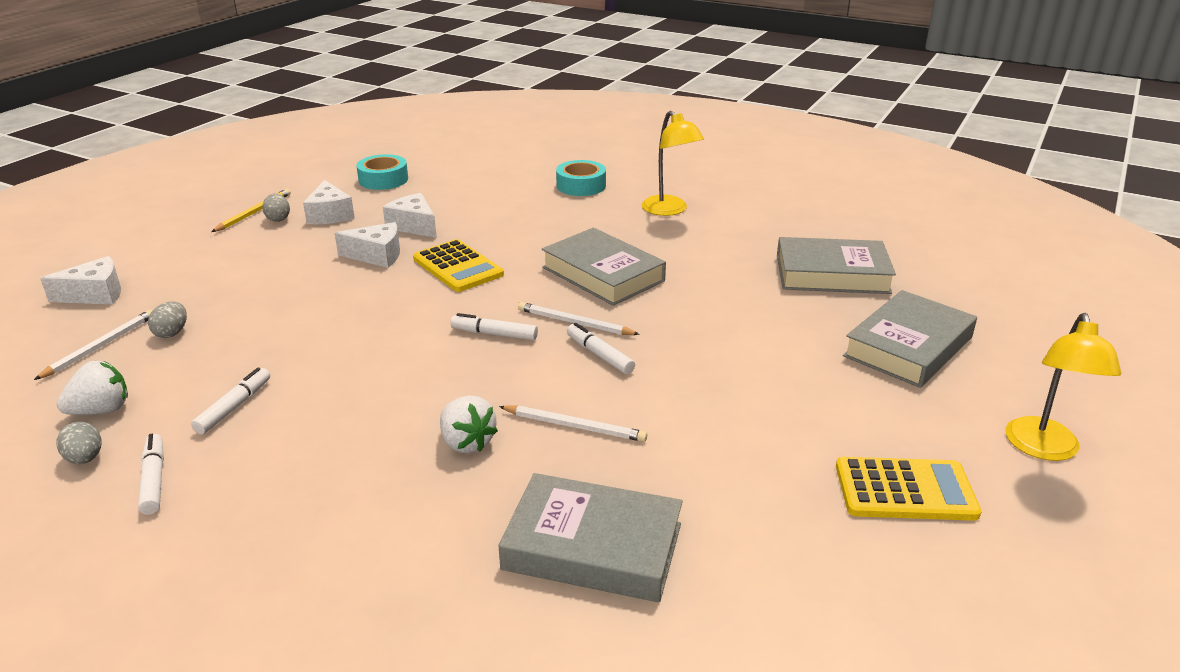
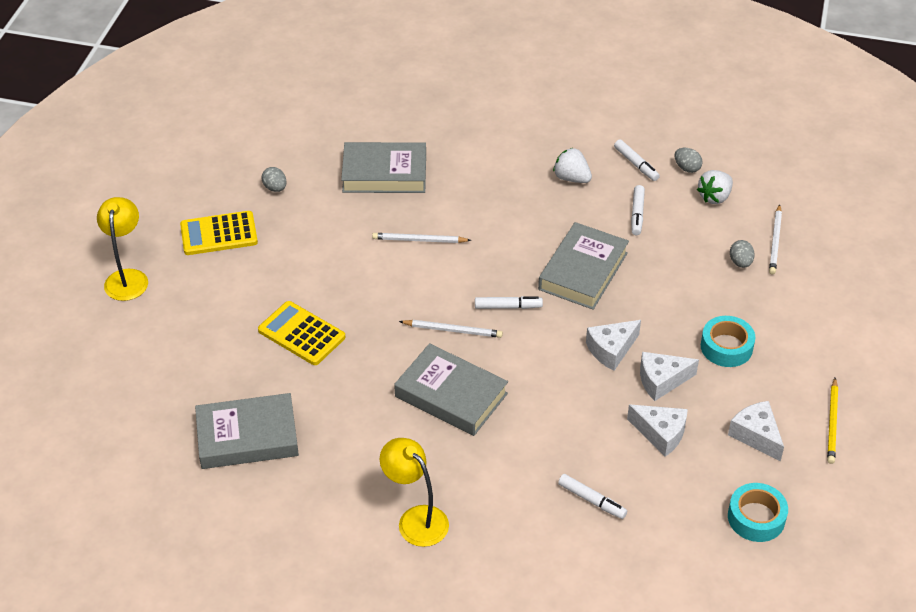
camera: 165 degrees right, 15 degrees up
(95, 294) = (842, 287): white cheese -> white cheese (611, 350)
(278, 219) = (799, 418): grey egg -> grey egg (275, 188)
(458, 267) = (581, 379): yellow calculator -> yellow calculator (301, 334)
(467, 442) = (479, 217): white strawberry -> white strawberry (571, 178)
(581, 186) = (528, 553): turquoise tape -> turquoise tape (726, 347)
(599, 355) = (423, 301): white marker -> white marker (592, 500)
(908, 347) = (195, 354): grey book -> grey book (583, 271)

